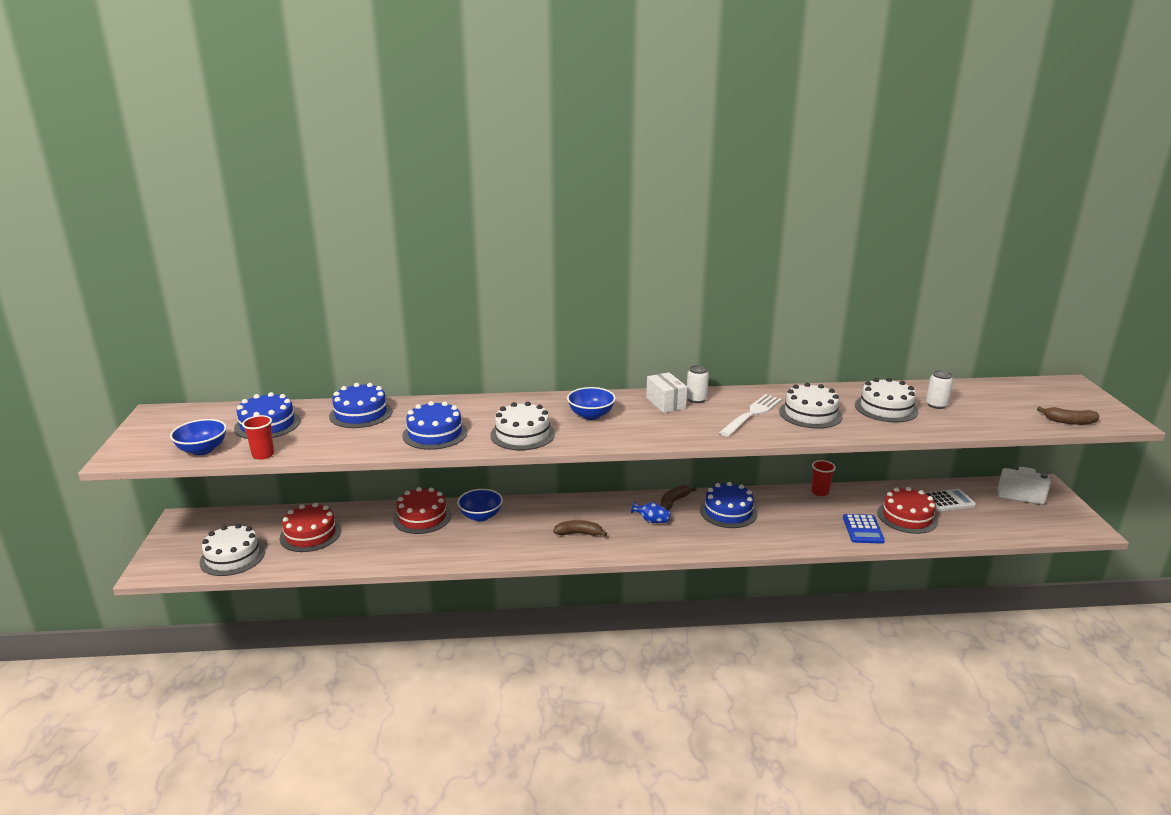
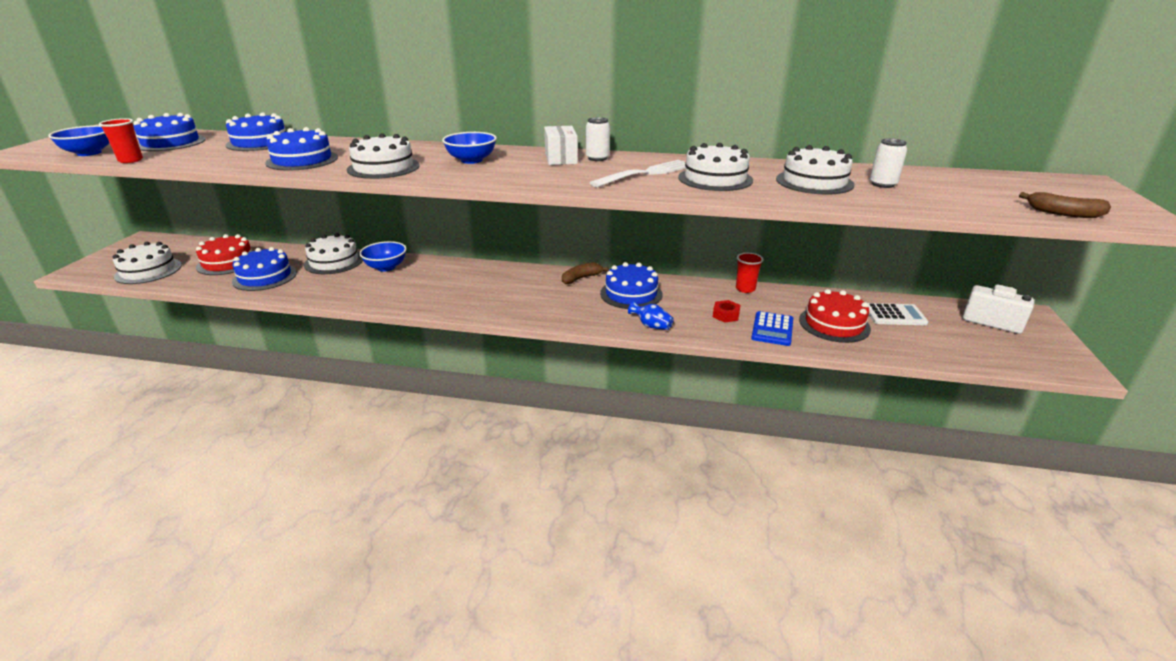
camera: 15 degrees right, 5 degrees up
(367, 545) = (265, 277): none -> blue cake
(422, 517) = (334, 262): red cake -> white cake
(579, 533) = (463, 293): brown banana -> none
(651, 521) = (545, 291): blue vase -> blue vase (651, 326)
(819, 521) = (725, 315): none -> red nut

